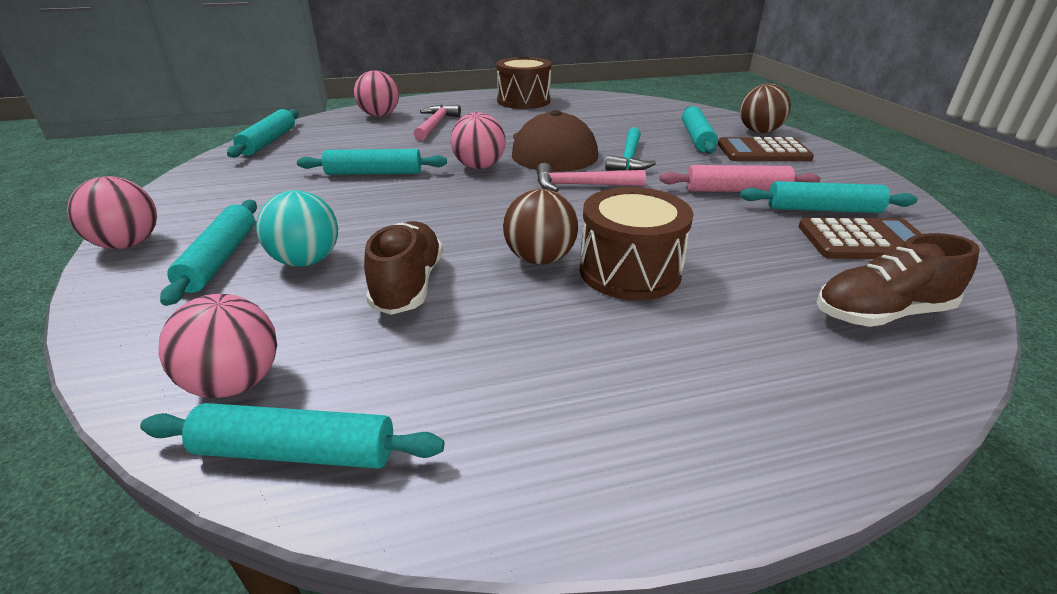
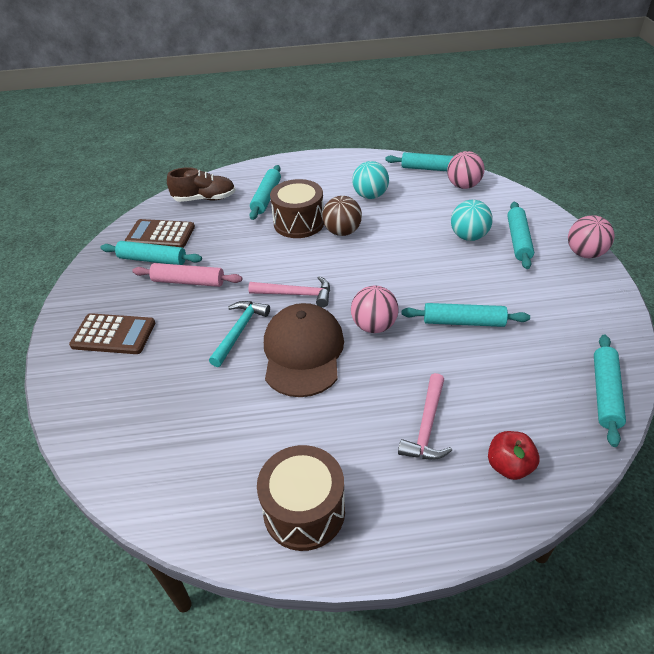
camera: 170 degrees left, 10 degrees up
(379, 115) = (509, 466): pink ball -> red apple
(408, 285) = (409, 220): brown shoe -> none
(491, 339) = (370, 196): none -> turquoise ball
(697, 138) = (150, 366): turquoise rolling pin -> turquoise rolling pin (266, 197)
(759, 131) = (74, 376): brown ball -> none

